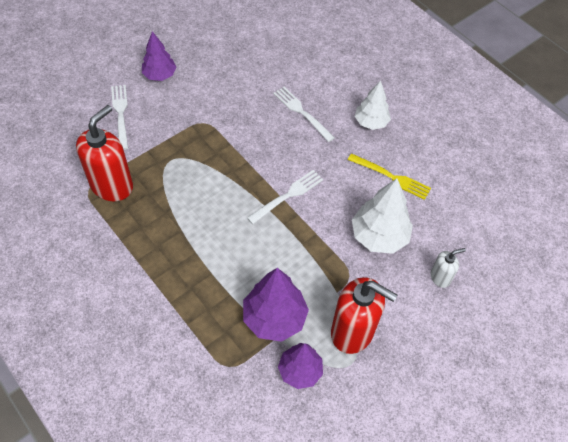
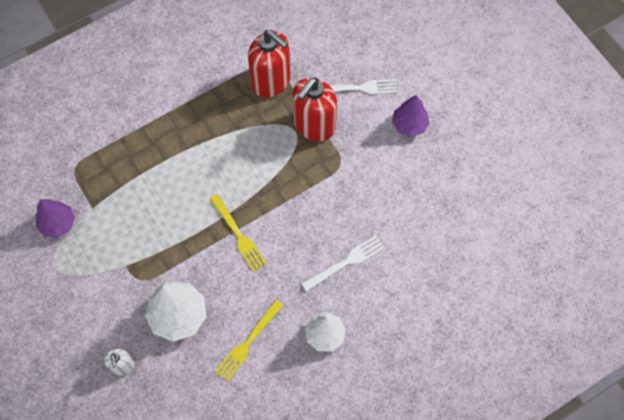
camera: 100 degrees right, 10 degrees up
(274, 318) = (110, 208): purple tree -> none
(288, 195) = (239, 235): white fork -> yellow fork
(353, 331) = (84, 273): red soap dispenser -> red soap dispenser (314, 125)

